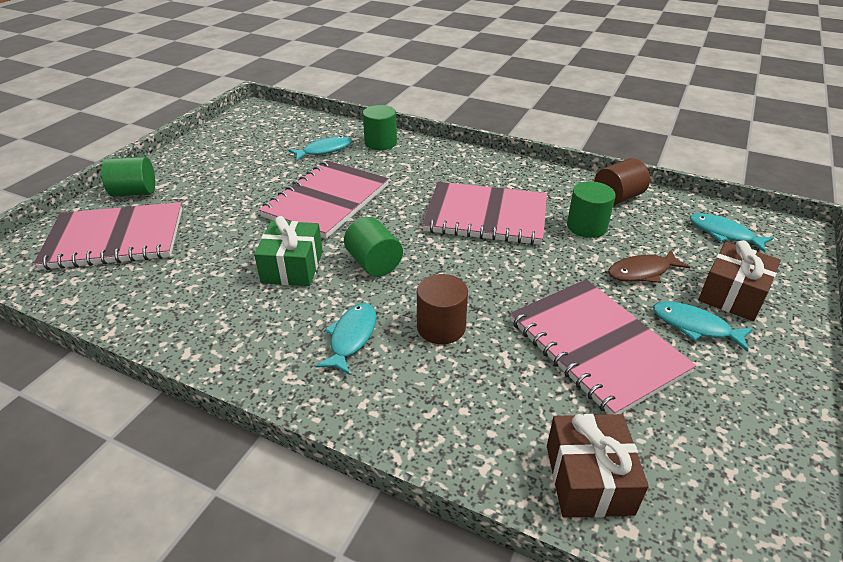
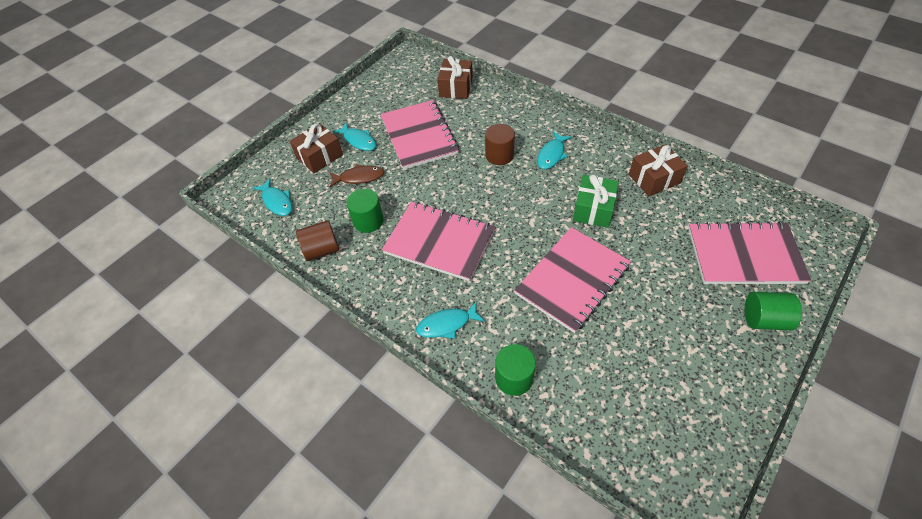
camera: 165 degrees left, 15 degrees up
(188, 316) = (654, 179): none -> brown gift
(324, 150) = (580, 371): turquoise fish -> turquoise fish (447, 324)
(374, 263) = (535, 205): green cylinder -> none

